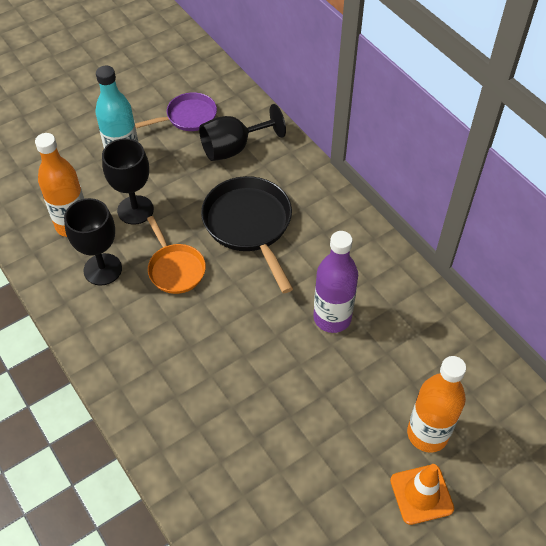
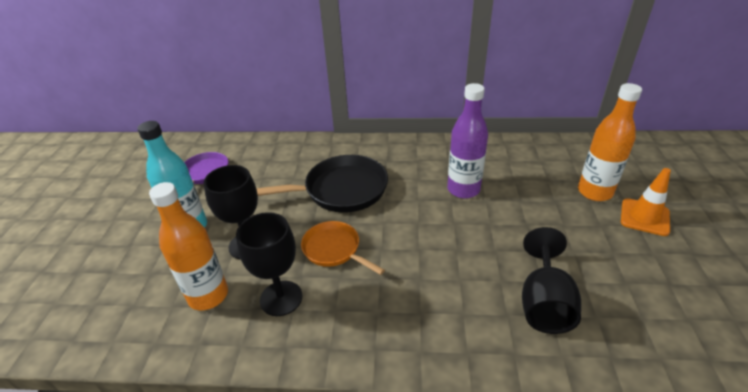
camera: 50 degrees left, 15 degrees down
(175, 269) = (334, 249): orange pan -> orange pan turned 150 degrees counterclockwise
(233, 148) = (264, 166): black goblet -> black goblet (544, 303)
(249, 225) = (341, 190): black pan -> black pan turned 150 degrees clockwise

